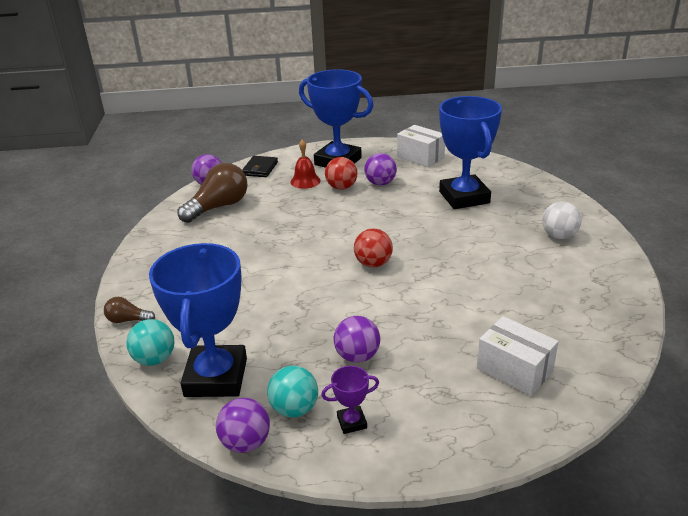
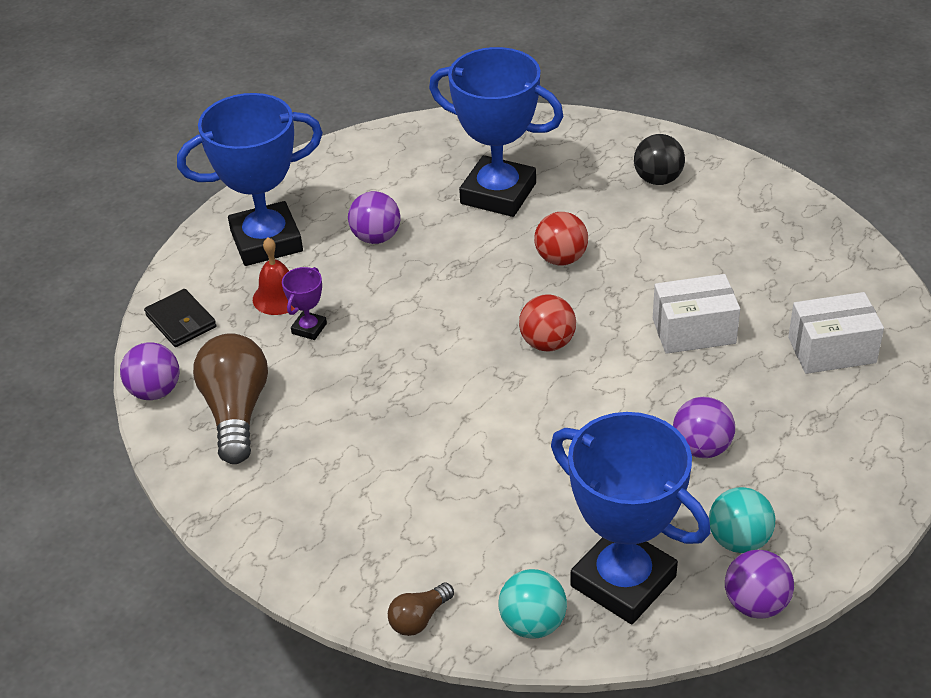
camera: 50 degrees left, 10 degrees up
(341, 187) = (340, 275): red ball -> red ball (561, 259)
(352, 422) = (798, 506): purple trophy -> purple trophy (309, 328)
(420, 157) = (357, 168): white box -> white box (694, 331)
(559, 236) = (658, 179): white ball -> black ball

